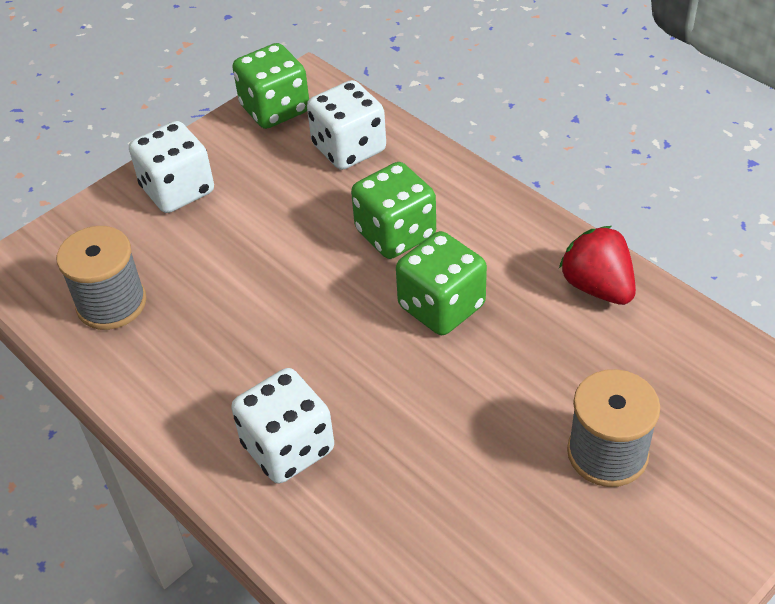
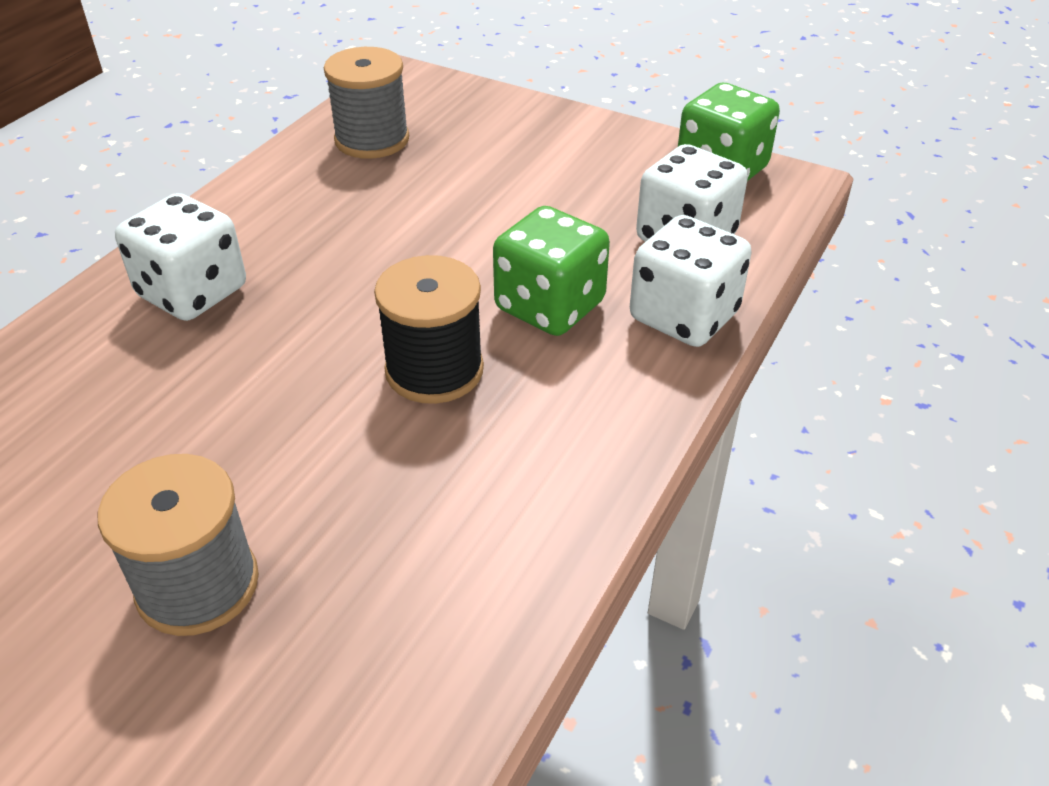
camera: 70 degrees right, 5 degrees down
(177, 190) = (550, 138): white dice -> white dice (684, 316)
(441, 306) = (434, 370): green dice -> black spool
(597, 287) = (523, 528): red strawberry -> none

